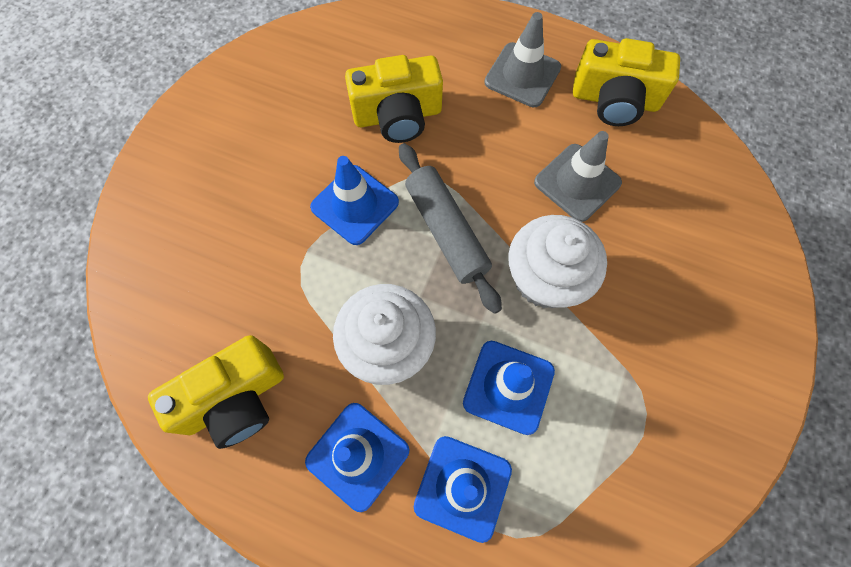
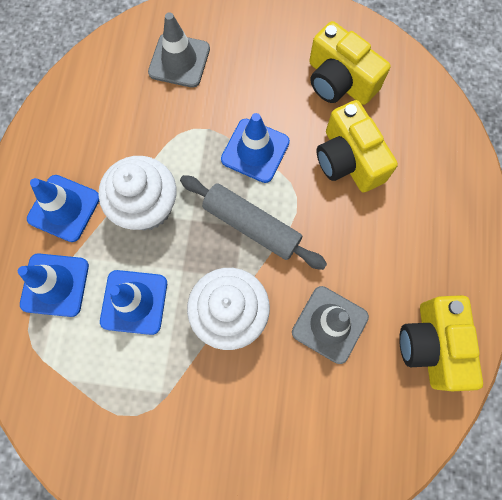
camera: 75 degrees right, 5 degrees up
(235, 398) = (87, 118): yellow camera -> yellow camera (339, 81)
(446, 231) = (251, 225): grey rolling pin -> grey rolling pin turned 75 degrees clockwise
(522, 75) = (429, 254): grey traffic cone -> grey traffic cone (179, 60)

